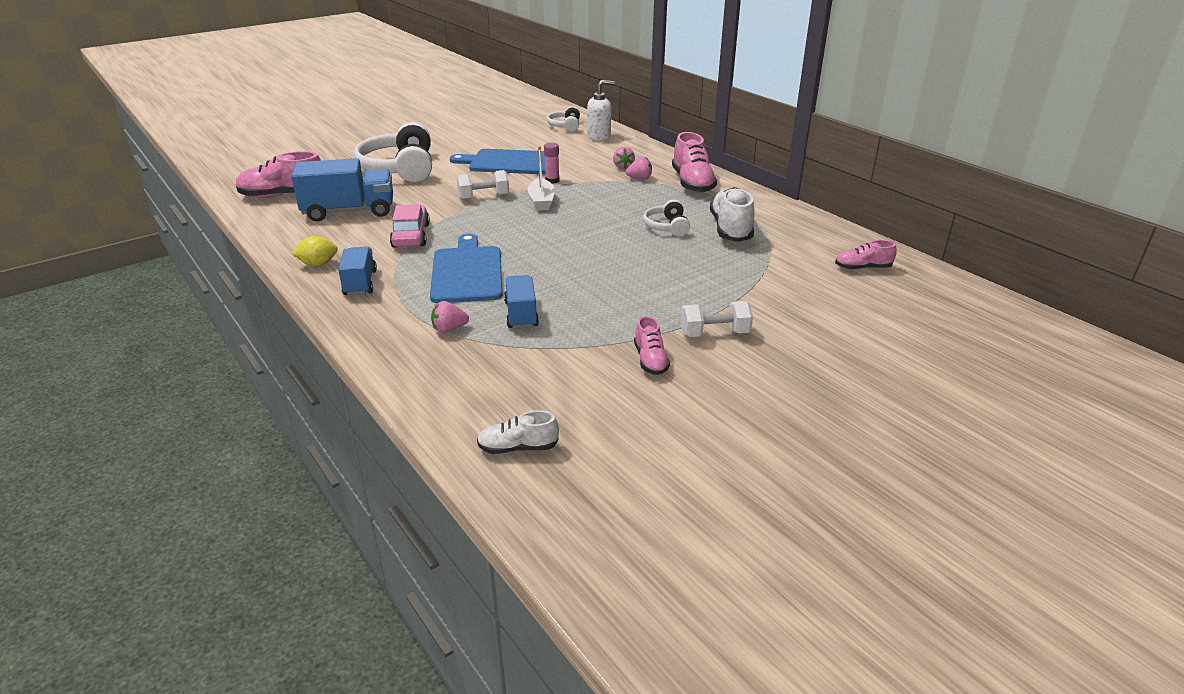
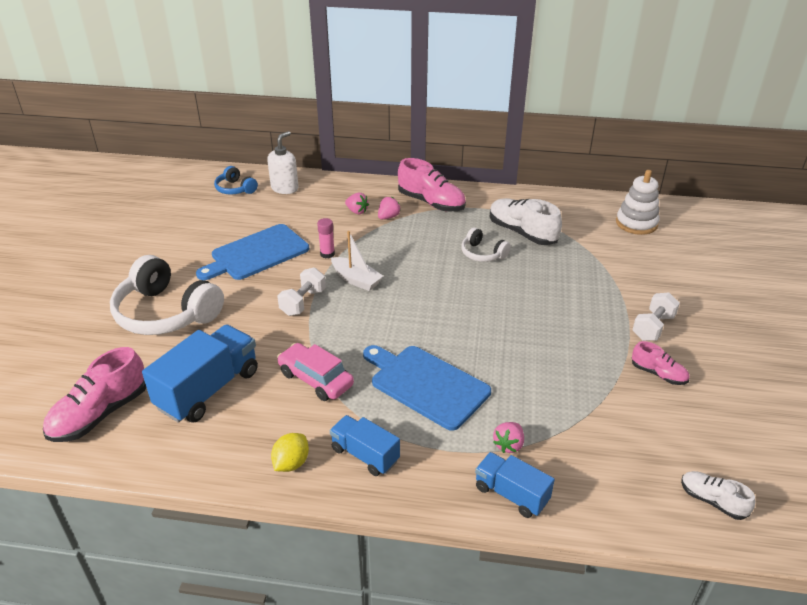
camera: 45 degrees left, 5 degrees up
(518, 448) = (712, 501): white shoe -> white shoe turned 90 degrees clockwise
(521, 314) = (529, 395): blue truck -> blue truck (511, 494)
(565, 126) = (235, 189): white headphones -> blue headphones
(862, 268) = (636, 223): pink shoe -> white stacking toy

